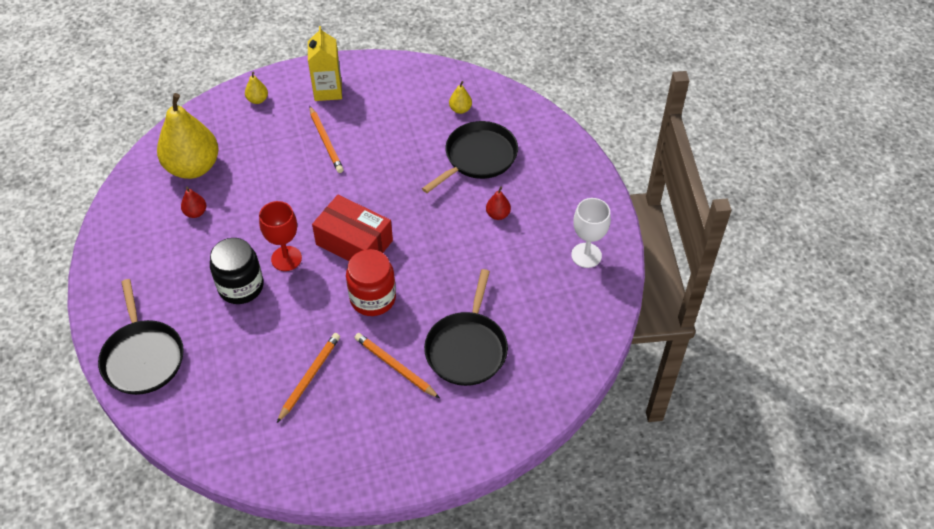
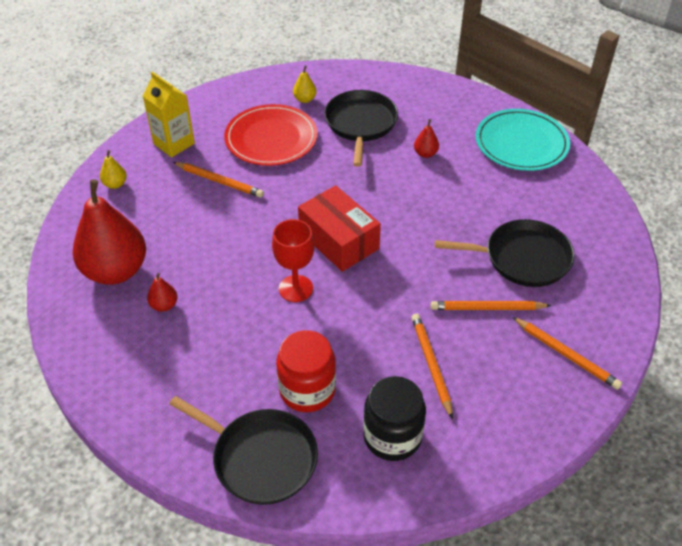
camera: 40 degrees left, 5 degrees down
(193, 167) = (116, 271): yellow pear -> red pear
(241, 286) = (282, 336): black jar -> black jar (392, 436)
(354, 242) = (339, 240): red box -> red box turned 60 degrees clockwise
(373, 298) = (406, 271): red jar -> red jar (307, 390)
(398, 128) = (271, 138): none -> red plate
(408, 441) = (566, 355): none -> orange pencil
(467, 348) = (522, 258): black pan -> black pan turned 60 degrees counterclockwise
(586, 255) = (521, 143): white goblet -> turquoise plate

